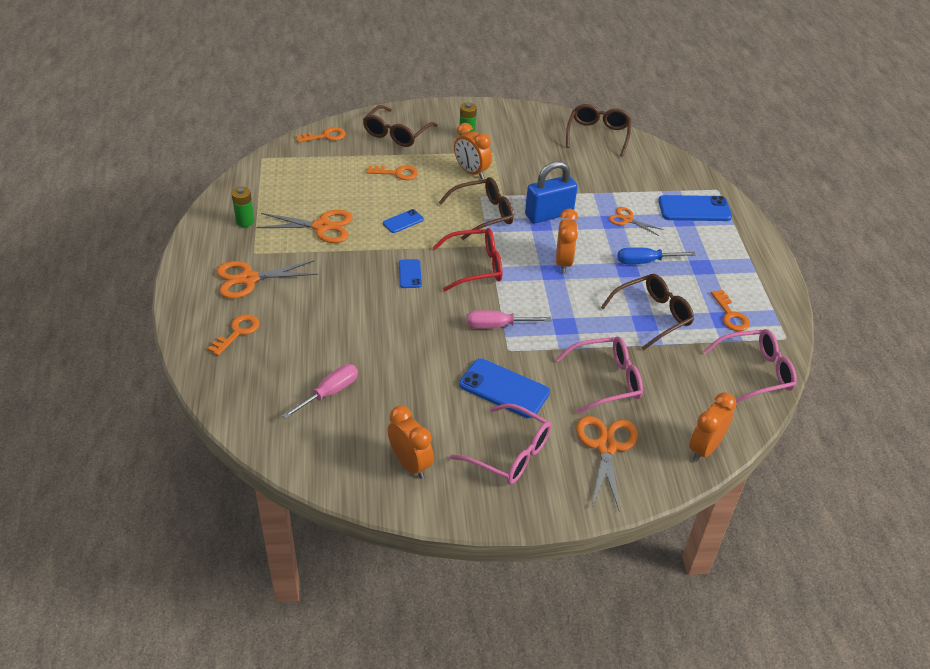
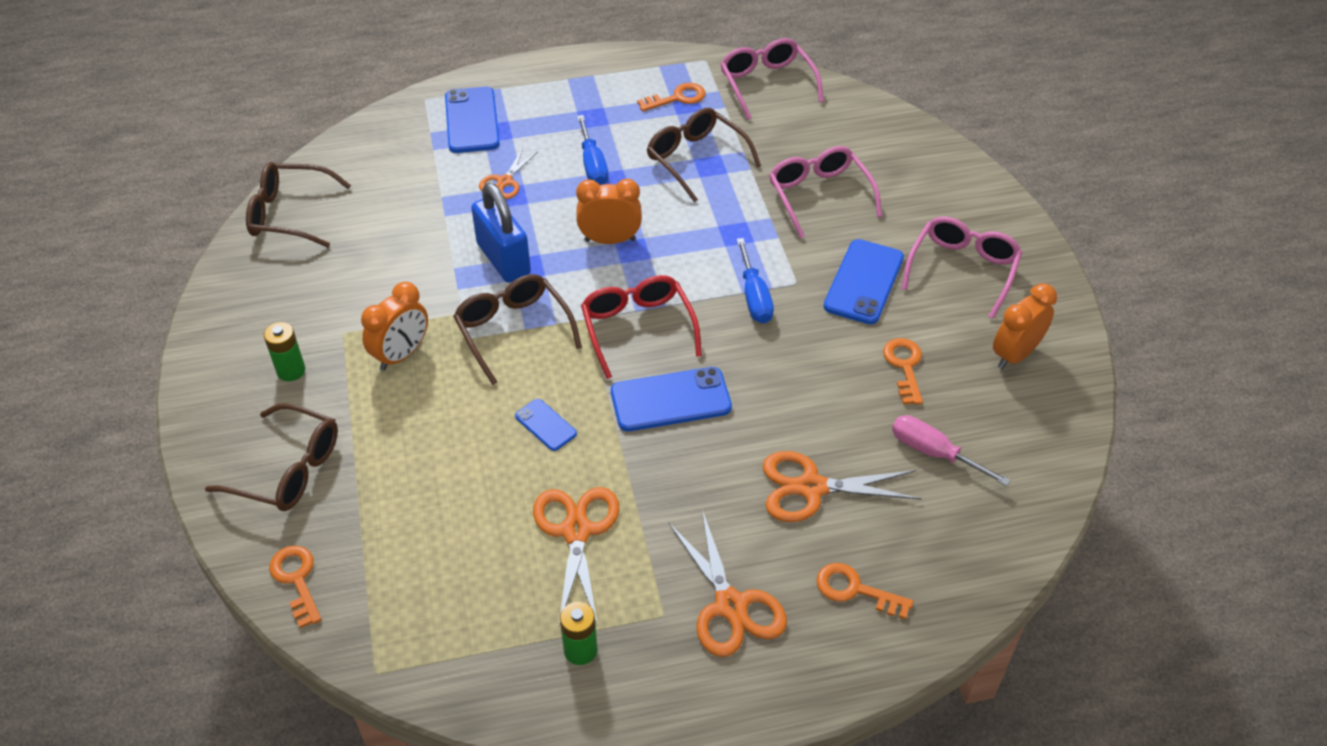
camera: 95 degrees left, 5 degrees up
(396, 173) = (412, 452): orange key -> orange key (904, 367)
(410, 274) = (670, 400): blue phone -> blue phone, size x1.85
(497, 326) = (754, 297): pink screwdriver -> blue screwdriver
(606, 447) = (920, 195): orange scissors -> orange scissors (812, 488)
(704, 448) = (893, 124): orange clock -> none

